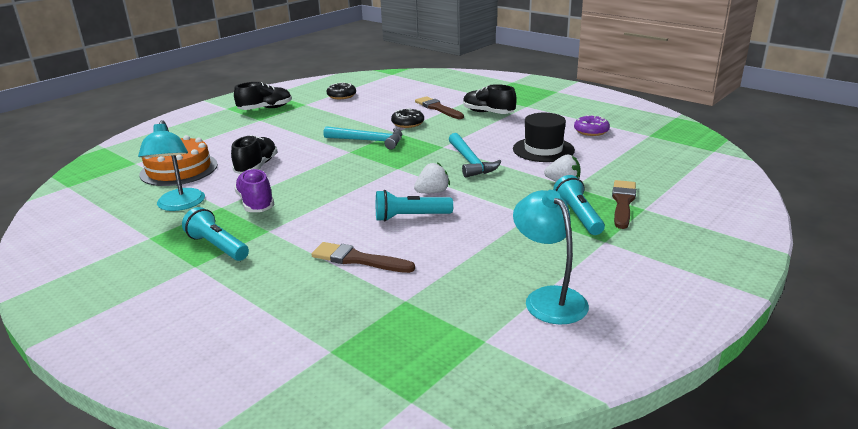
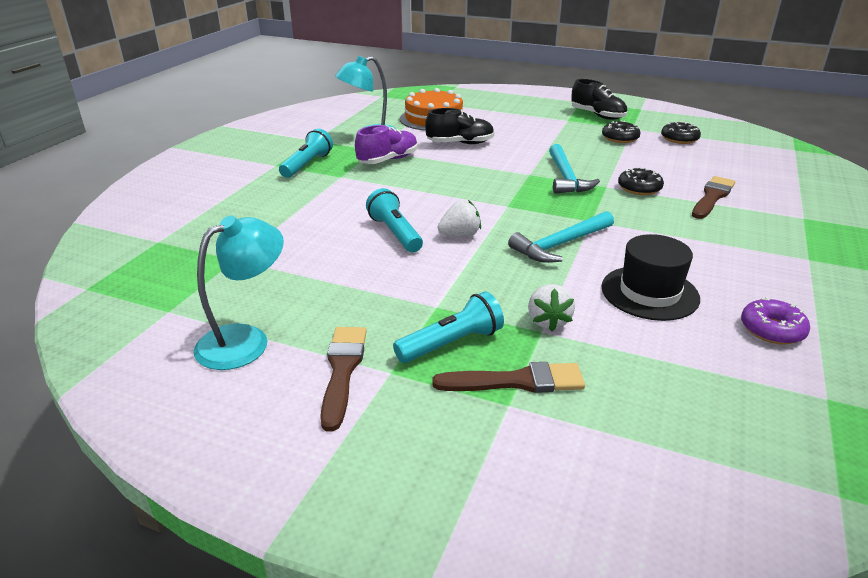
camera: 70 degrees right, 5 degrees up
(318, 111) = (620, 138): none -> black donut
(358, 259) = (301, 224): brown brush -> brown brush (342, 371)
(432, 192) = (460, 235): white strawberry -> white strawberry turned 60 degrees counterclockwise
(488, 113) = (740, 233): black shoe -> none

